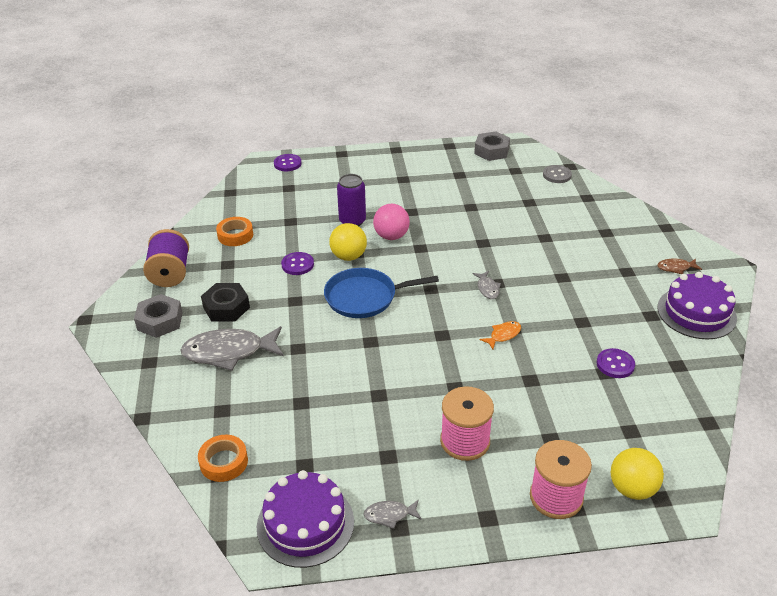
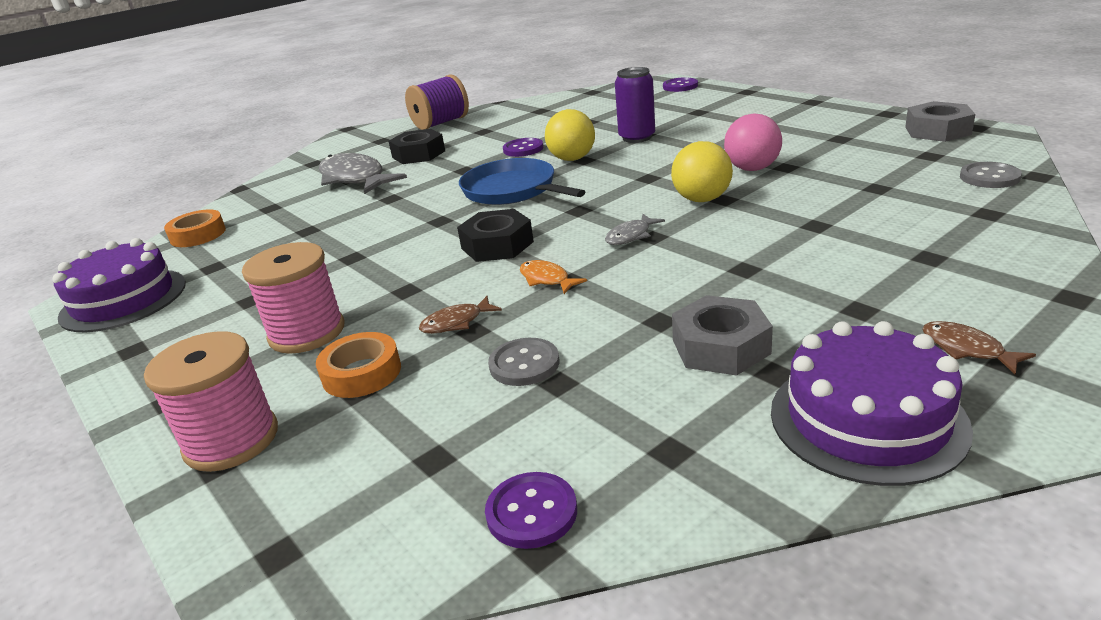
camera: 60 degrees right, 10 degrees down
(160, 321) = (371, 145): grey nut -> grey nut (721, 347)
(235, 235) = (530, 117): orange tape -> orange tape (361, 373)
(389, 515) = (151, 336): grey fish -> none
(391, 236) = (643, 159): pink ball -> pink ball (752, 169)
(439, 334) = (497, 245): none -> black nut
(503, 335) = (546, 279): orange fish -> orange fish turned 150 degrees counterclockwise
(516, 382) = (456, 323): none -> brown fish
(579, 376) = (524, 364): none -> grey button
(615, 364) = (590, 385): purple button -> purple button (531, 512)
(632, 489) = (286, 510): yellow ball -> yellow ball (702, 199)

